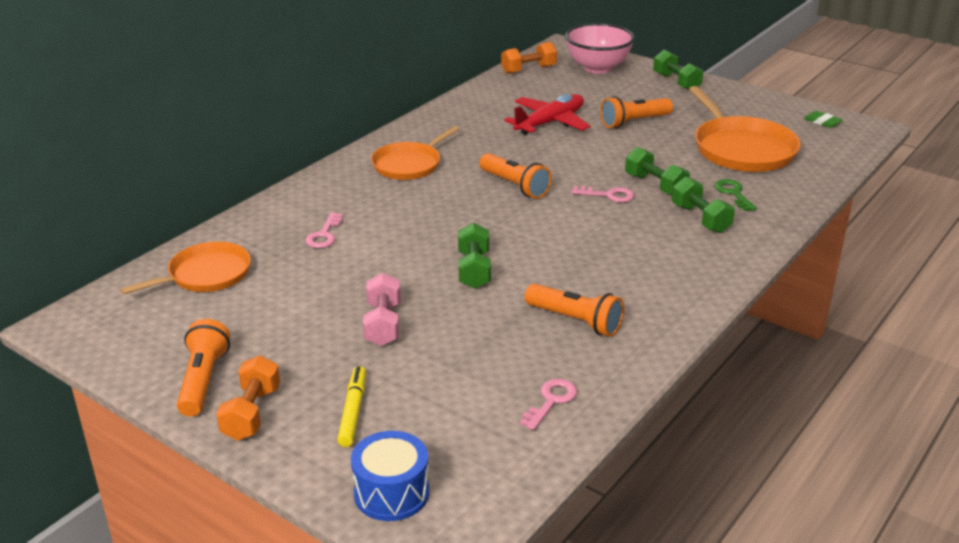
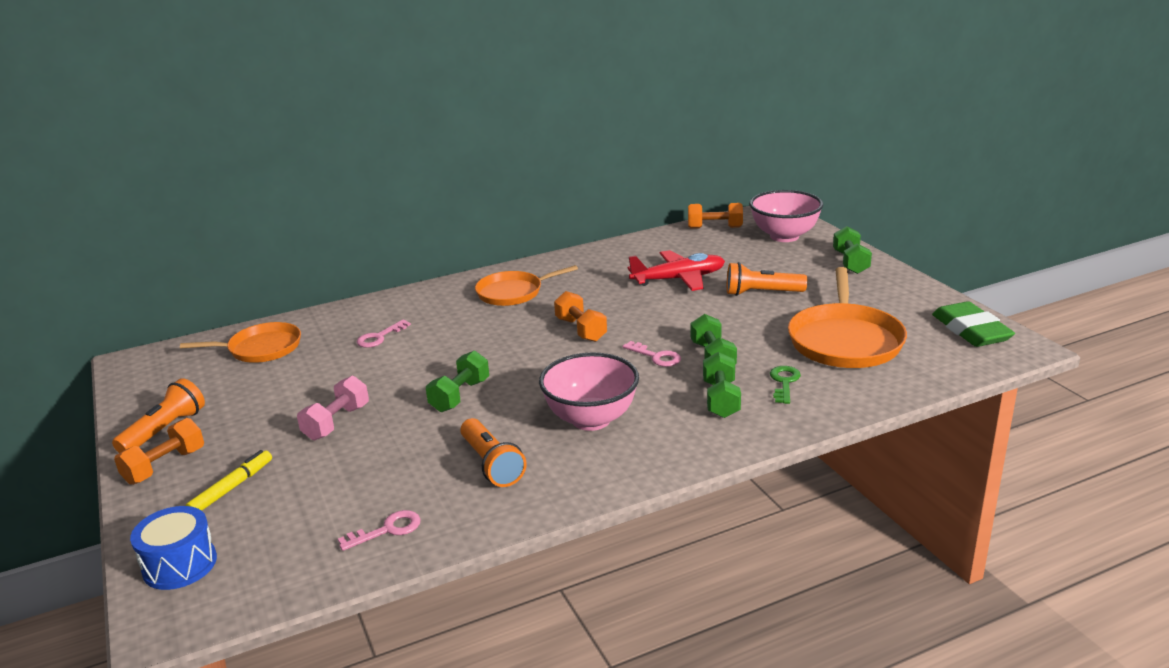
camera: 30 degrees right, 5 degrees down
(515, 186) = (581, 330): orange flashlight -> orange dumbbell
(615, 261) = (591, 419): none -> pink bowl
(822, 122) = (971, 330): green eraser -> green eraser, size x2.08

